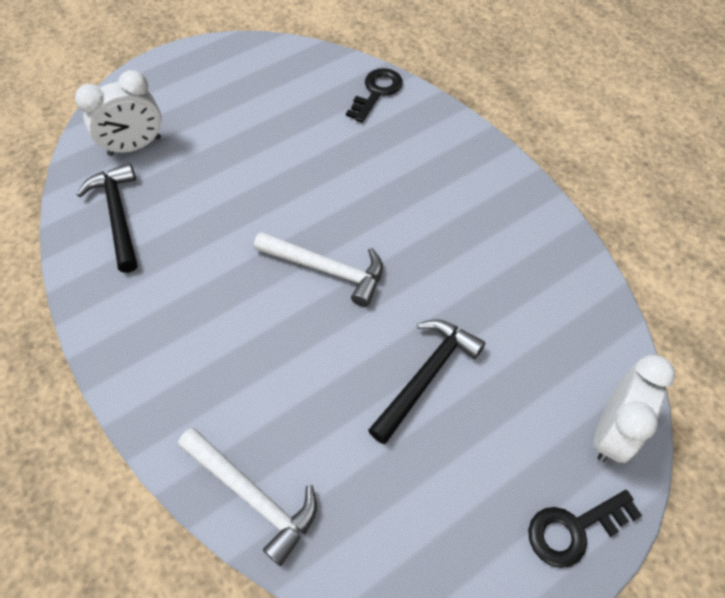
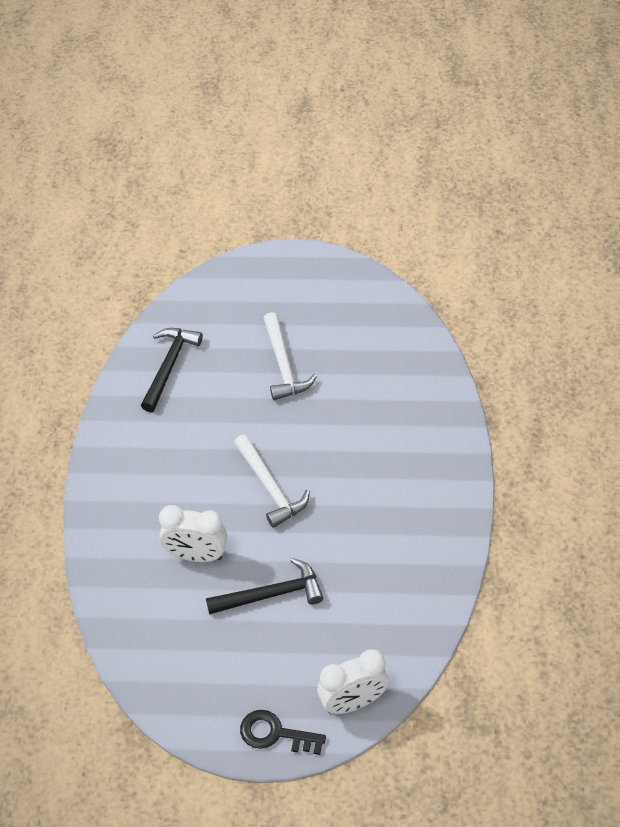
camera: 40 degrees right, 5 degrees down
(135, 146) = (218, 318): white clock -> white clock (196, 555)
(252, 496) = (115, 592): white hammer -> white hammer (283, 365)
(377, 92) = (426, 374): black key -> none

